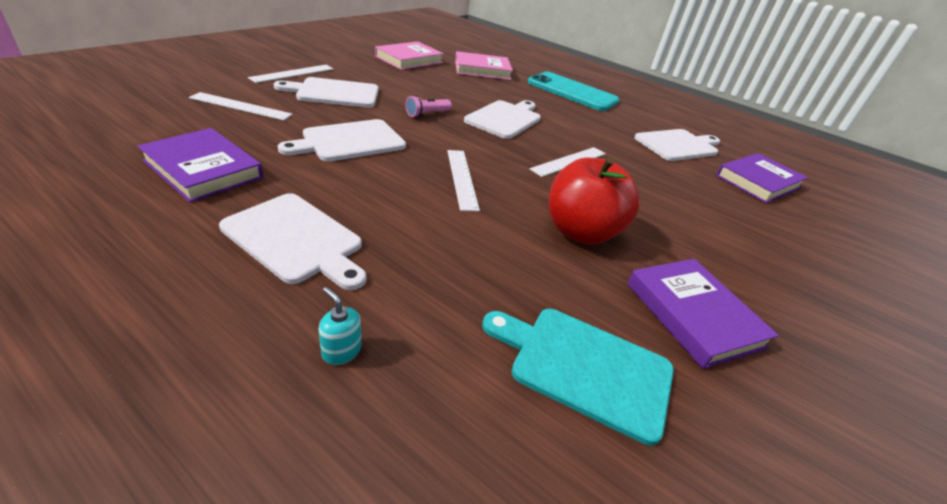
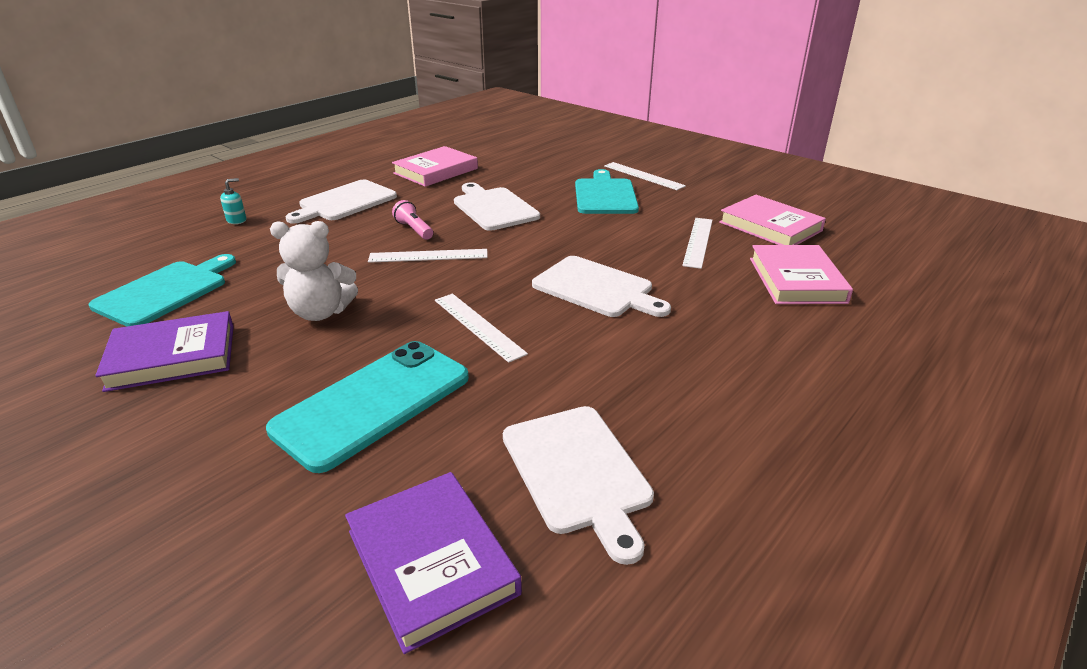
camera: 100 degrees right, 5 degrees down
(203, 169) = (436, 171): purple book -> pink book
(241, 106) = (547, 168): white ruler -> white ruler (698, 242)
(334, 93) = (605, 195): white cutting board -> turquoise cutting board
(427, 114) = (579, 239): pink flashlight -> pink flashlight (414, 230)
(572, 92) = (779, 369): turquoise phone -> turquoise phone (373, 403)
(580, 232) = (321, 312): red apple -> white teddy bear

